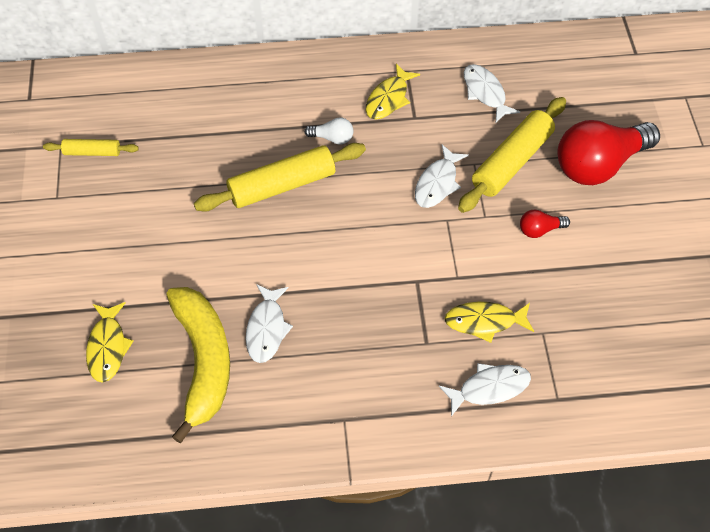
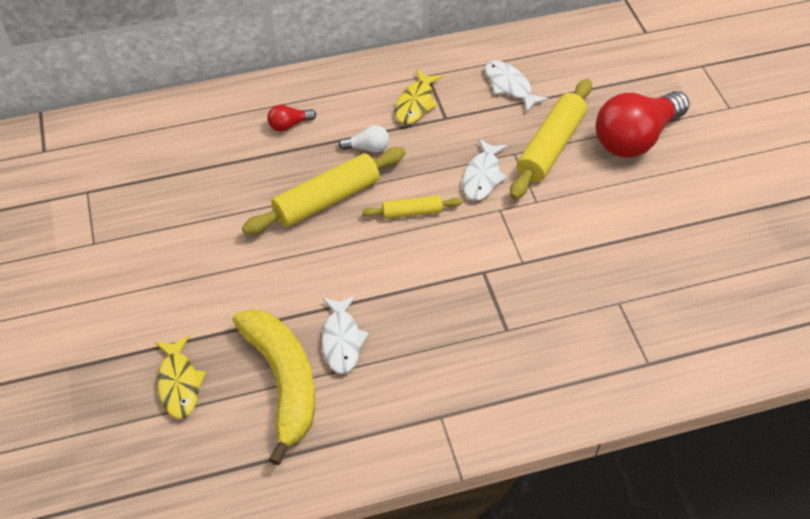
camera: 10 degrees left, 5 degrees down
(92, 152) = (122, 194): yellow rolling pin -> yellow rolling pin (412, 212)
(484, 321) = (559, 300): yellow fish -> none
(489, 388) = (579, 363): white fish -> none
(539, 230) = (593, 206): red light bulb -> red light bulb (289, 125)

